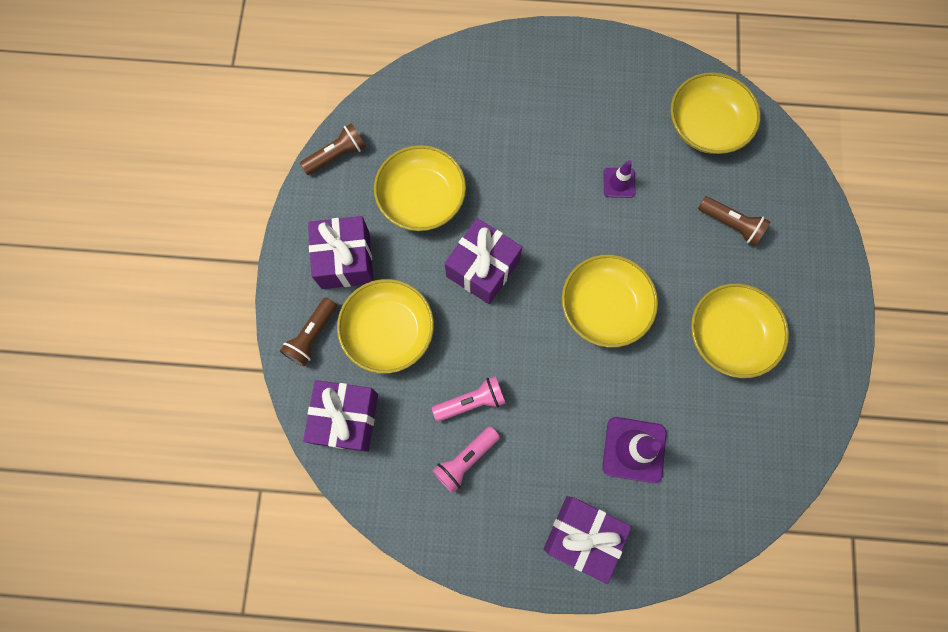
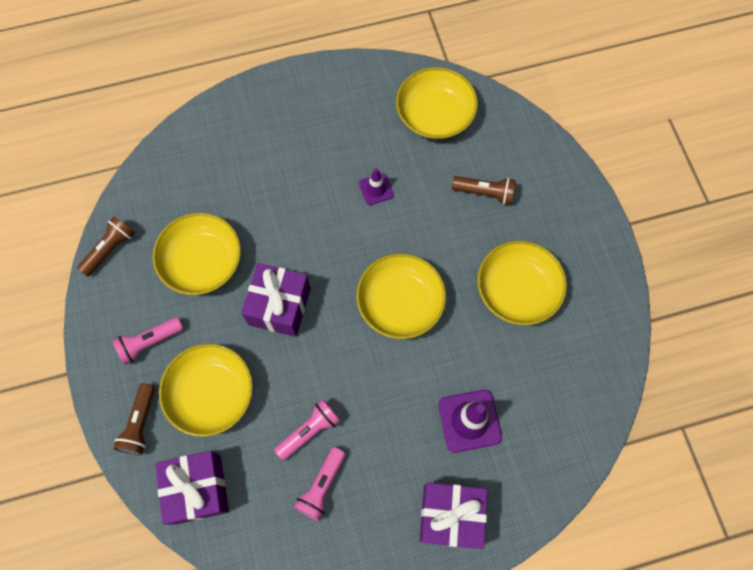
camera: 20 degrees left, 5 degrees down
(345, 260) = (149, 342): purple gift -> pink flashlight

